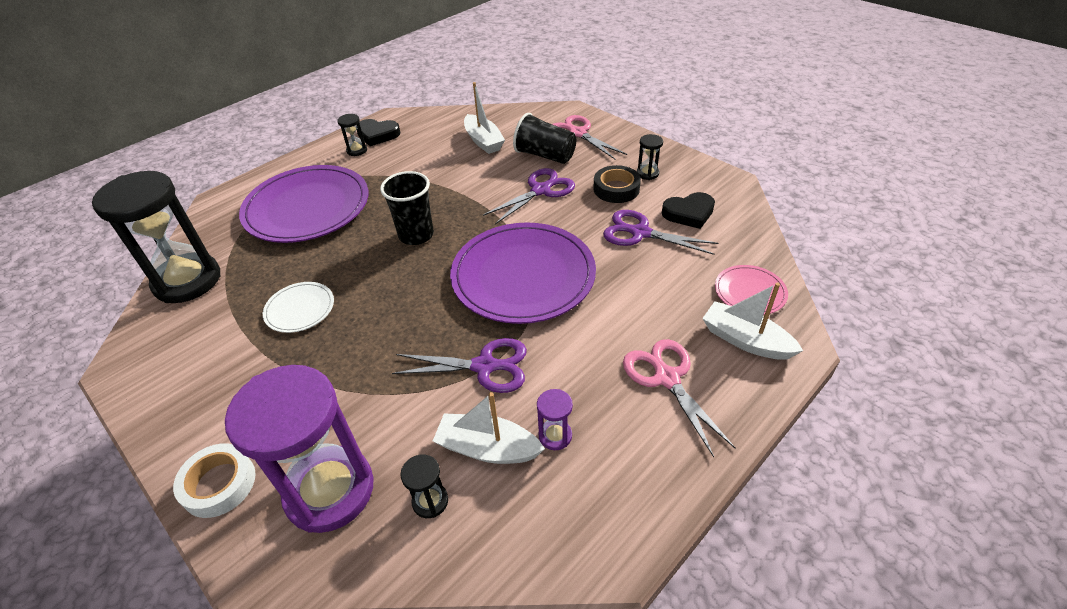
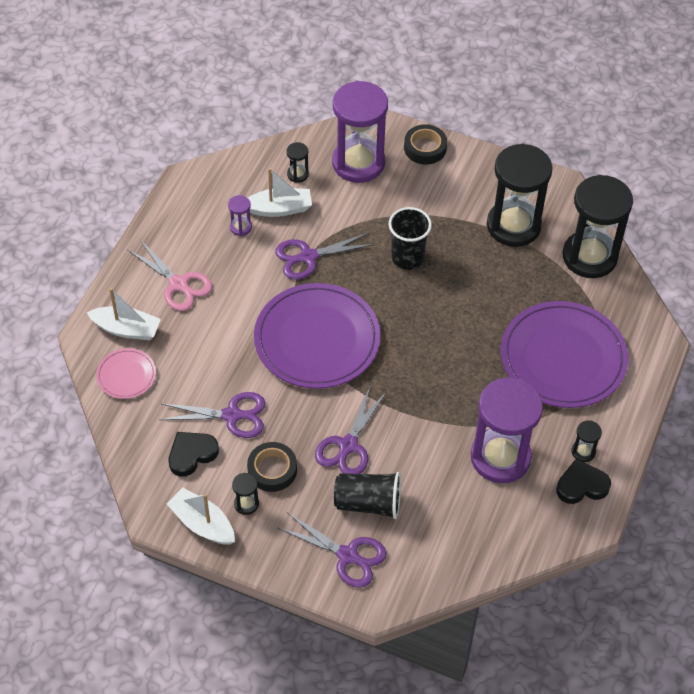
camera: 155 degrees right, 10 degrees up
(219, 484) = (425, 148): white tape -> black tape
(223, 335) = (513, 226): none -> black hourglass
(300, 309) = (476, 260): white plate -> none
(416, 235) = (435, 355): black cup -> black cup (407, 258)
(421, 159) = (500, 457): none -> purple hourglass
(483, 141) = (451, 509): white boat -> white boat (202, 523)
(577, 133) = (348, 556): pink scissors -> purple scissors

